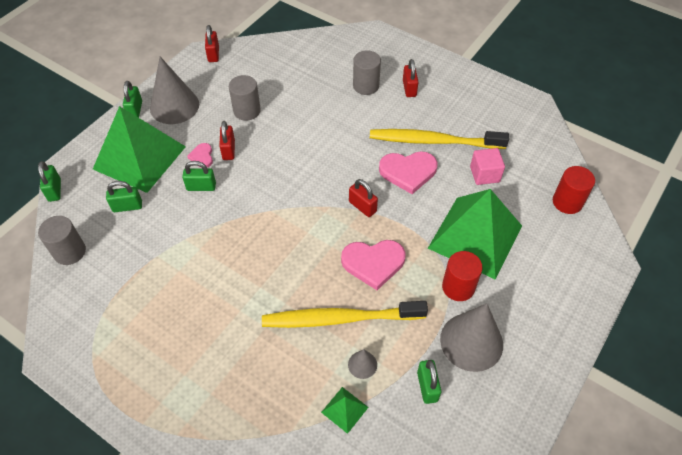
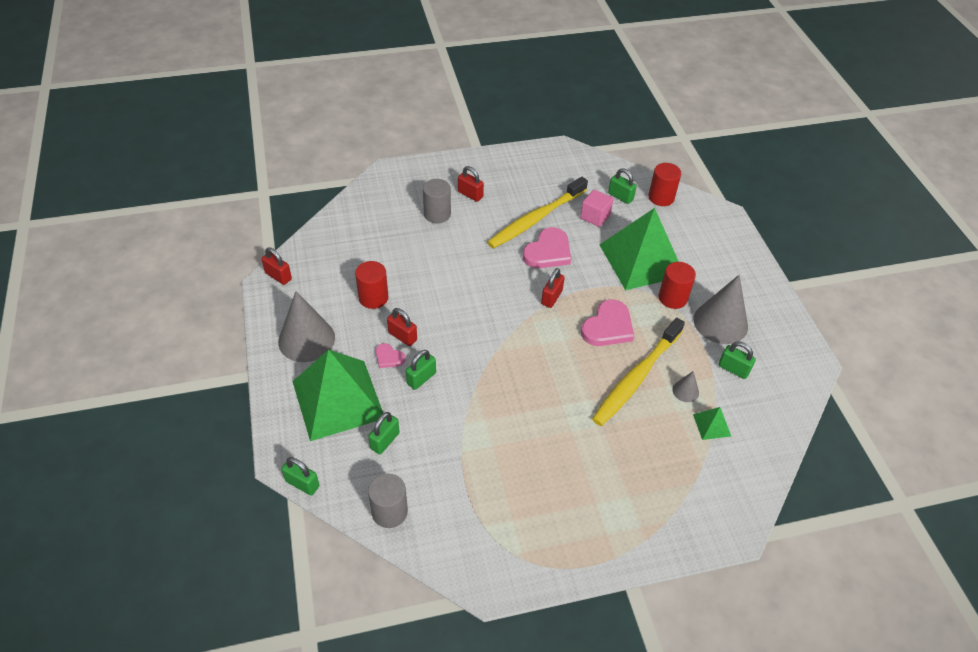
camera: 50 degrees left, 5 degrees down
(135, 110) = (276, 369): green padlock -> green padlock (620, 196)
(247, 111) = (373, 298): grey cylinder -> red cylinder
(362, 206) = (551, 297): red padlock -> red padlock turned 60 degrees counterclockwise

